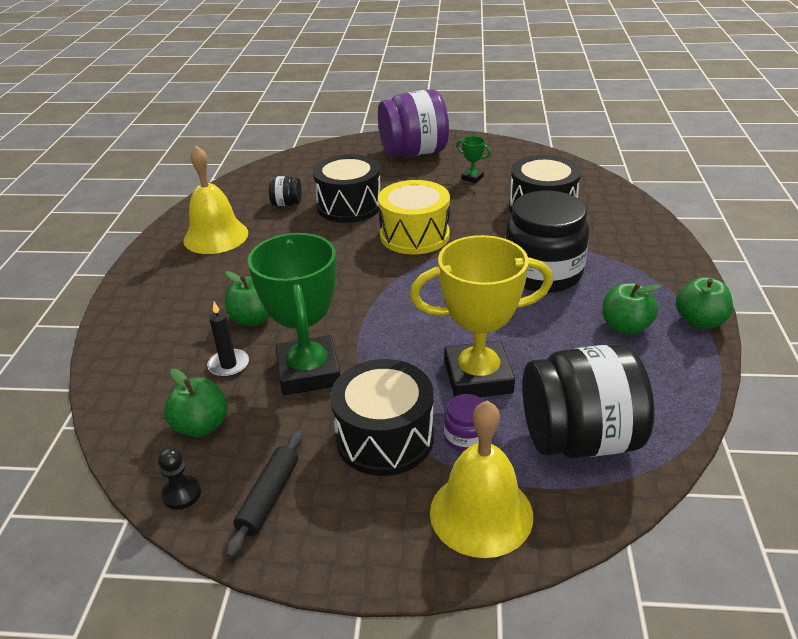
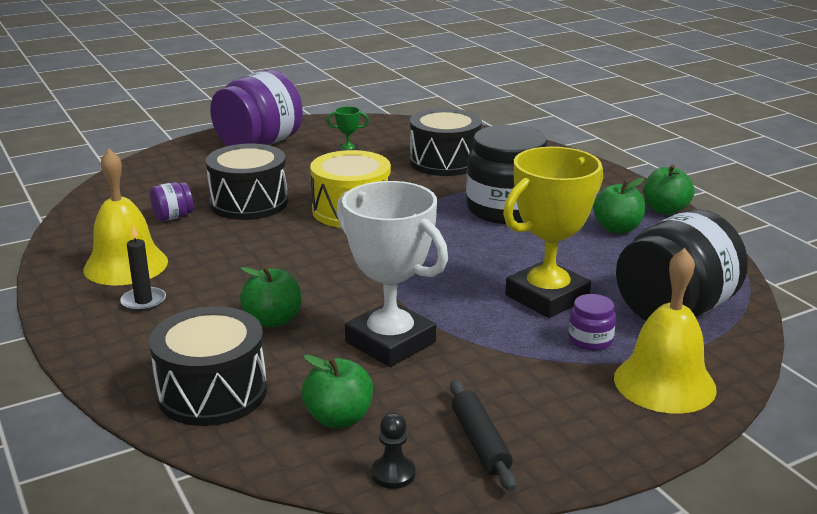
camera: 35 degrees left, 10 degrees down
(229, 365) = (299, 364): black candle -> black candle (143, 301)
(287, 204) = (173, 217): black jar -> purple jar
(309, 372) = (390, 342): green trophy -> white trophy
(384, 437) = (524, 364): black drum -> black drum (212, 392)

